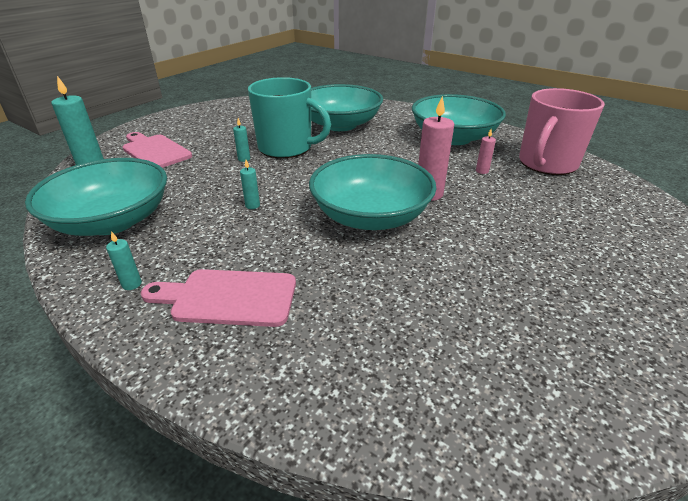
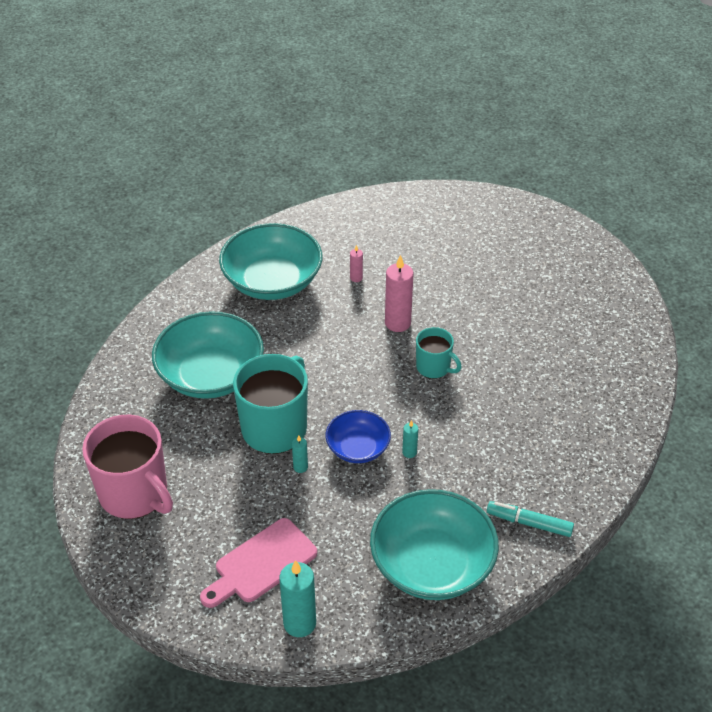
camera: 85 degrees left, 10 degrees up
(132, 284) = (529, 523): turquoise candle -> turquoise marker
(228, 297) = (544, 459): pink cutting board -> none
(261, 181) = (358, 448): none -> blue bowl
(370, 216) = (434, 367): turquoise bowl -> turquoise mug
(547, 164) = (347, 231): pink mug -> pink mug (135, 494)

